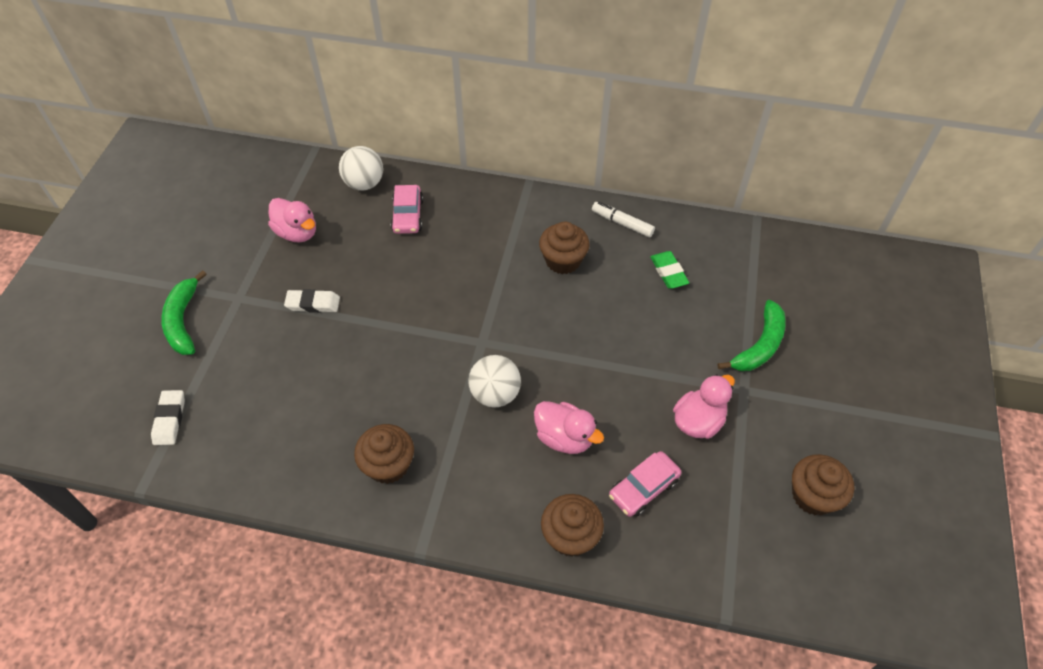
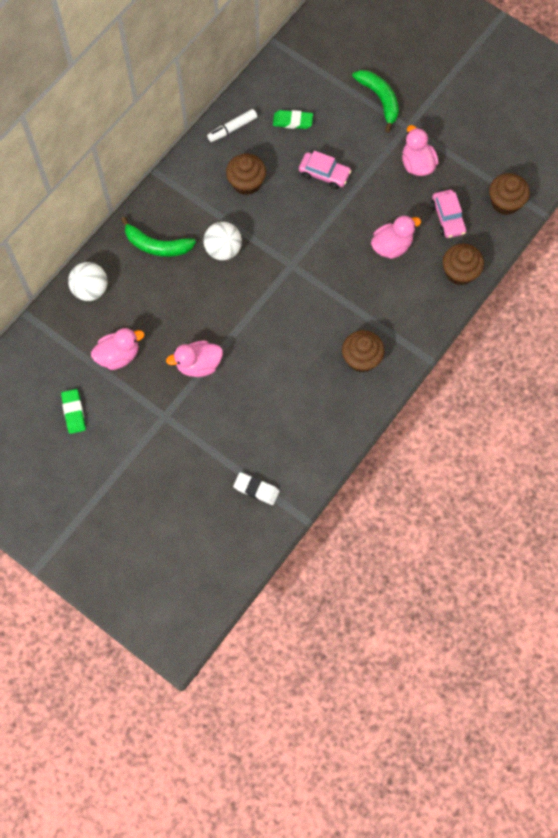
camera: 65 degrees left, 15 degrees up
(183, 321) = (167, 461): green banana -> green banana (156, 245)
(217, 222) = (73, 412): none -> green eraser
(313, 304) = (198, 365): white eraser -> pink duck
(408, 215) = (144, 270): pink car -> pink car (324, 174)
(495, 394) = (338, 273): white ball -> white ball (223, 249)
(813, 496) = (495, 130): brown cupcake -> brown cupcake (505, 202)

